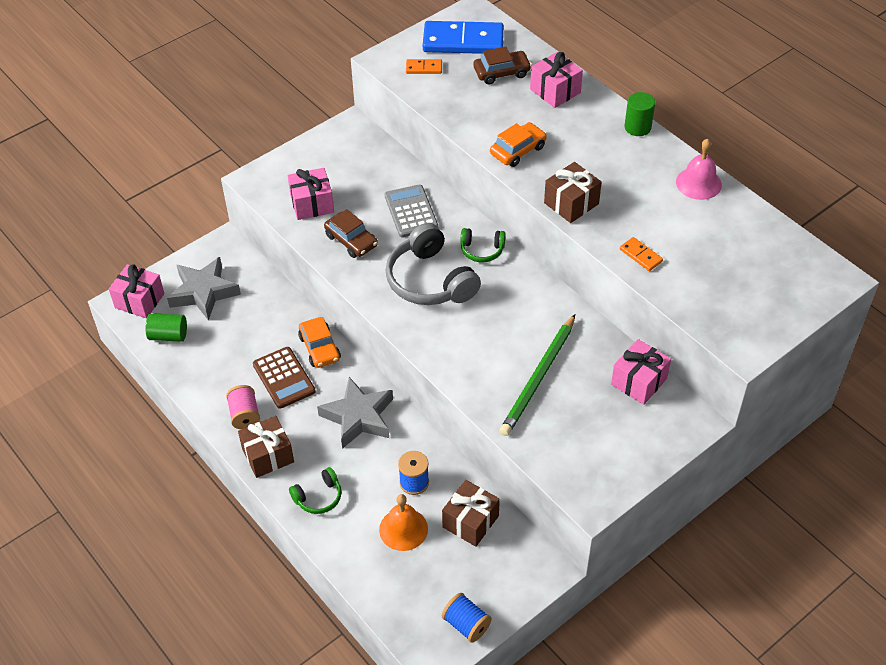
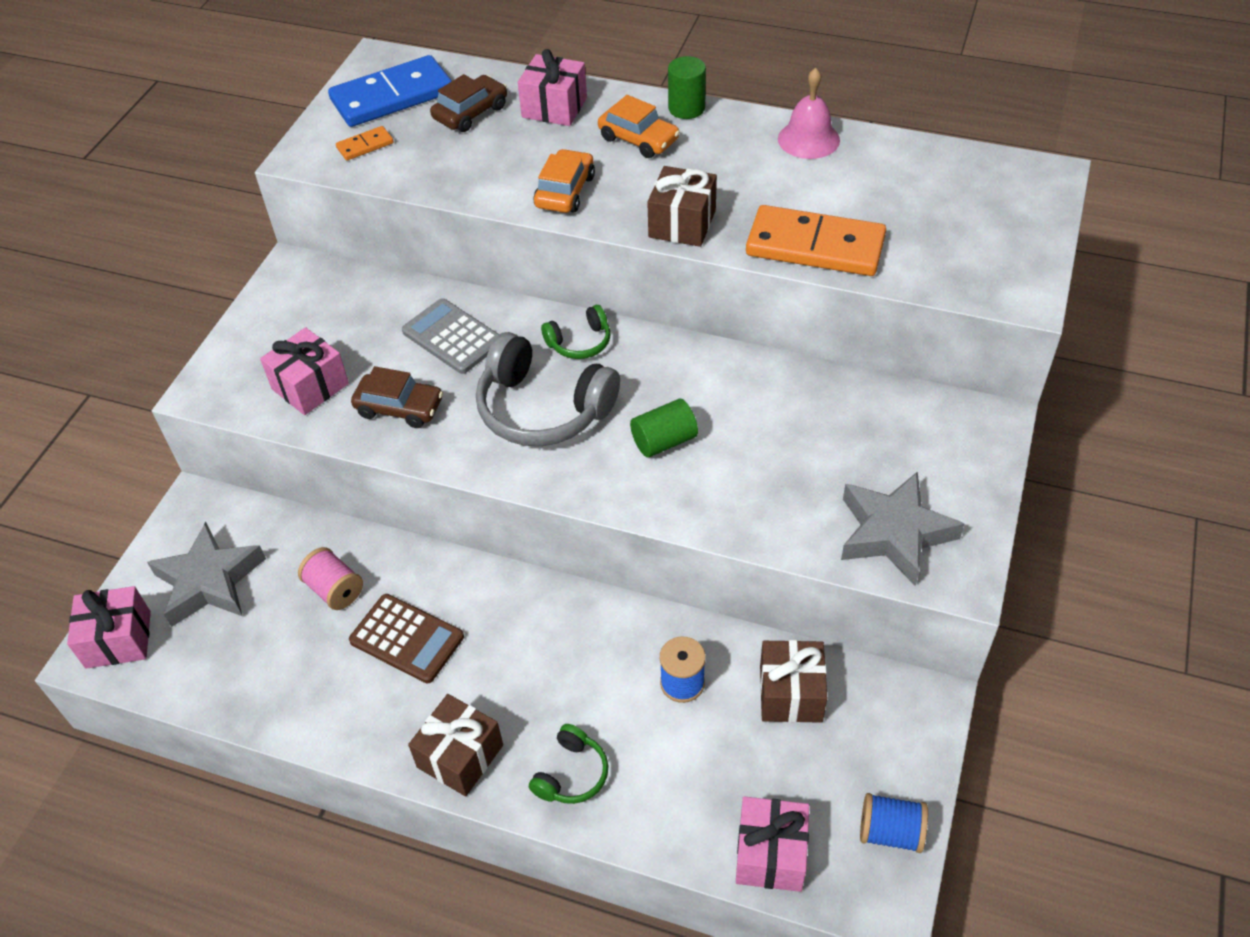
camera: 30 degrees left, 0 degrees up
(168, 335) = (196, 666): green cylinder -> green cylinder (664, 441)
(244, 415) = (387, 718): pink spool -> pink spool (335, 590)
(320, 348) = (428, 574): orange car -> orange car (638, 139)
(358, 417) = (546, 637): grey star -> grey star (894, 533)
(403, 529) = (715, 752): orange bell -> none
(539, 377) = (773, 460): green pencil -> none
(639, 381) = (891, 406): pink gift -> pink gift (770, 854)
(640, 255) = (815, 246): orange domino -> orange domino, size x2.25

